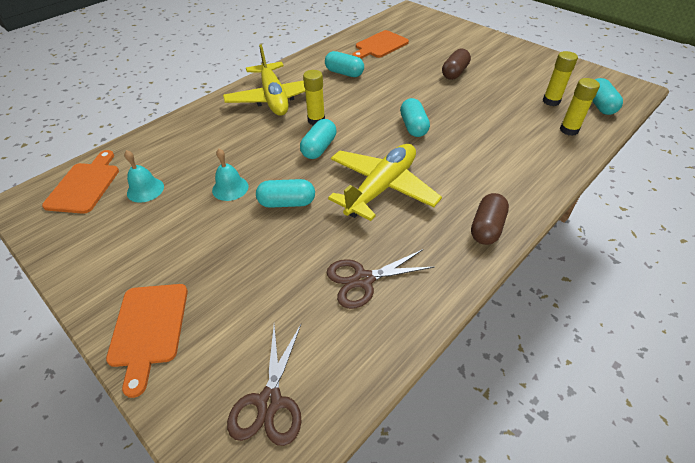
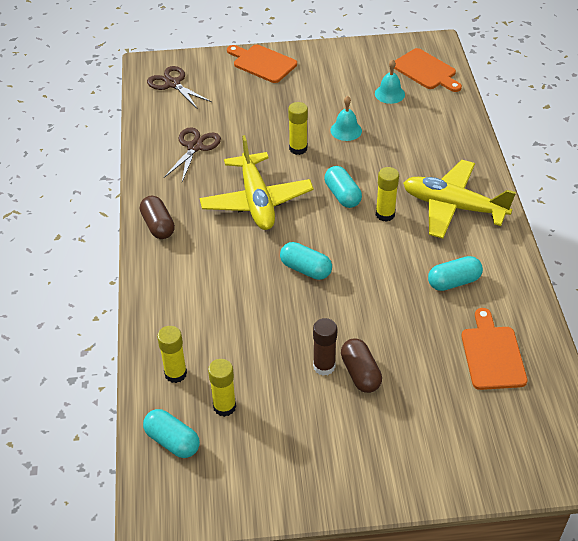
camera: 130 degrees right, 0 degrees up
(287, 203) = (298, 148): turquoise capsule -> yellow glue stick
(470, 85) = (324, 366): none -> brown glue stick

